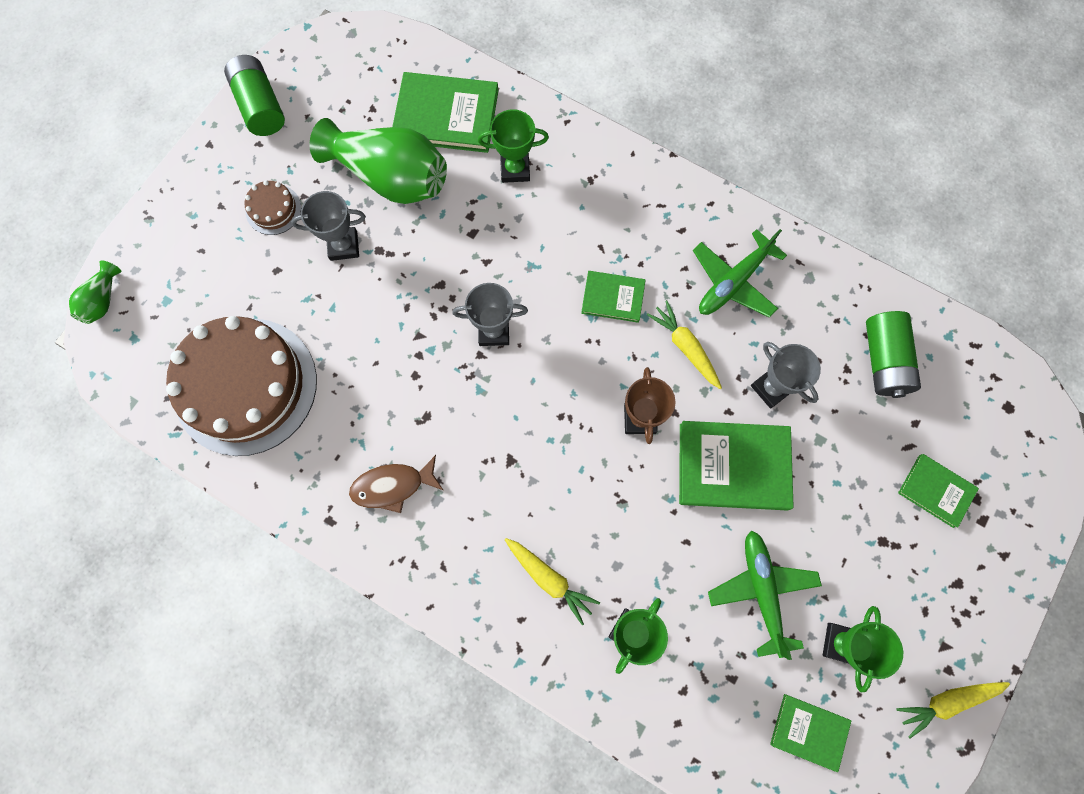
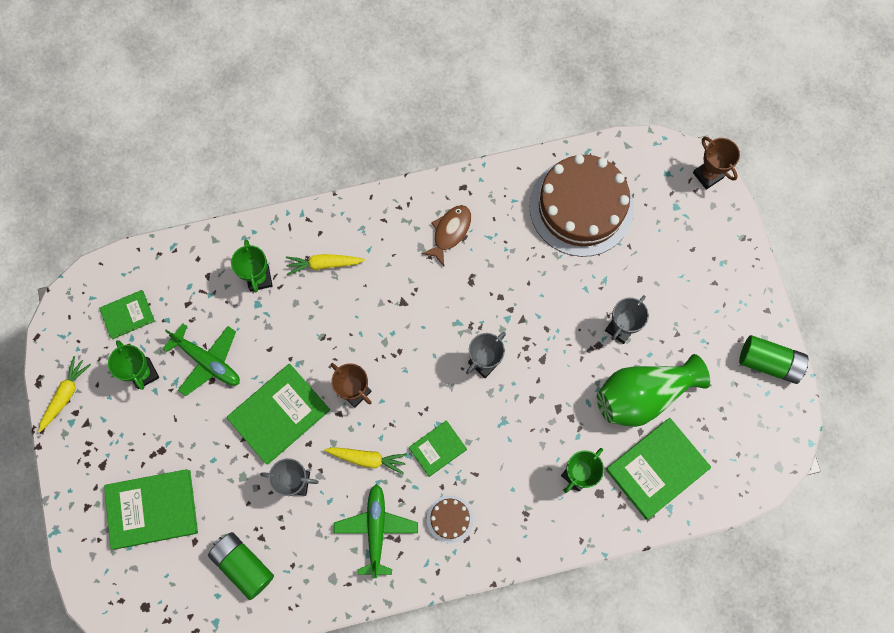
camera: 135 degrees right, 0 degrees up
(103, 300) = (708, 175): green vase -> brown trophy
(273, 209) = (683, 310): brown cake -> brown cake (450, 519)
(936, 491) = (152, 509): green book -> green book, size x1.76

